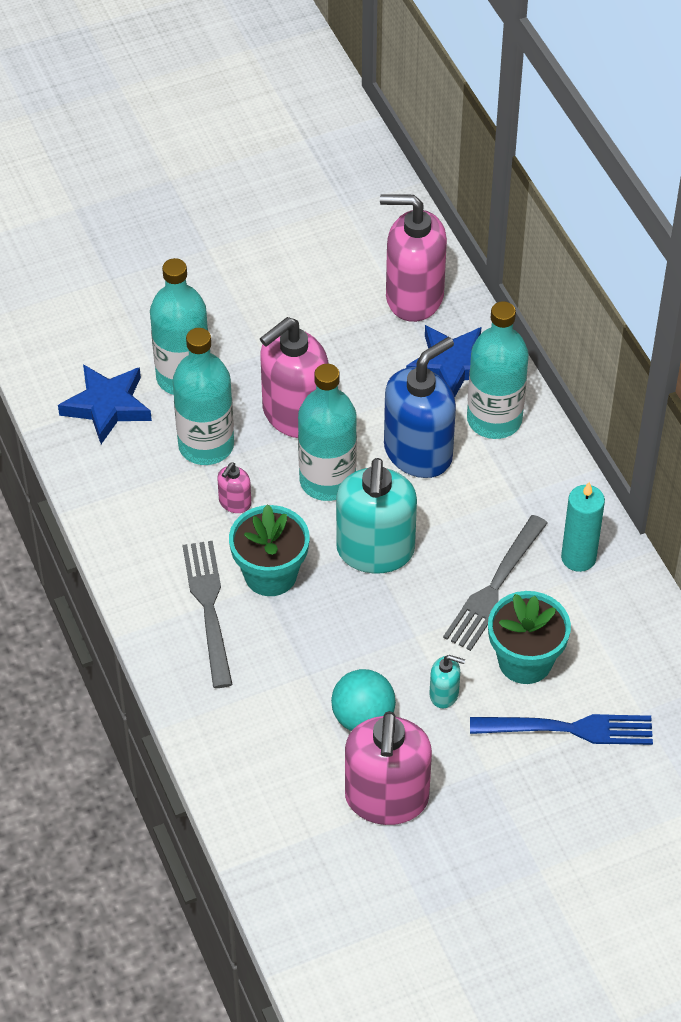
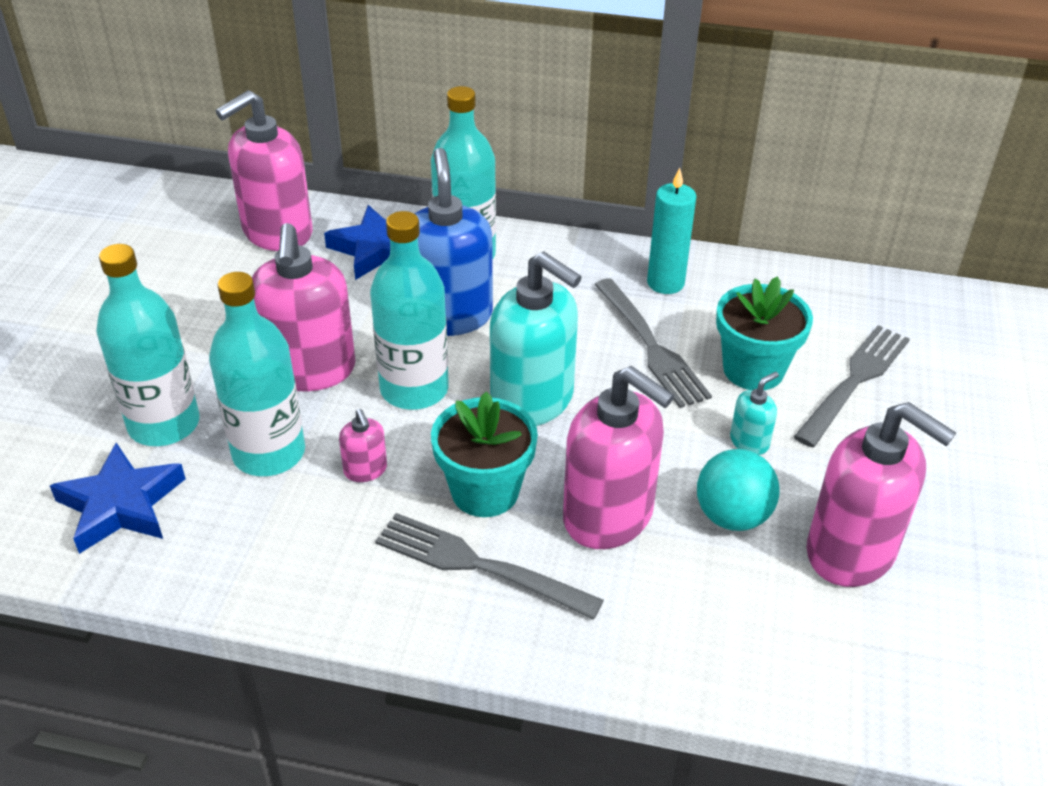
camera: 55 degrees left, 10 degrees down
(305, 651) = (608, 516): none -> pink soap dispenser
(569, 729) = (854, 381): blue fork -> grey fork

